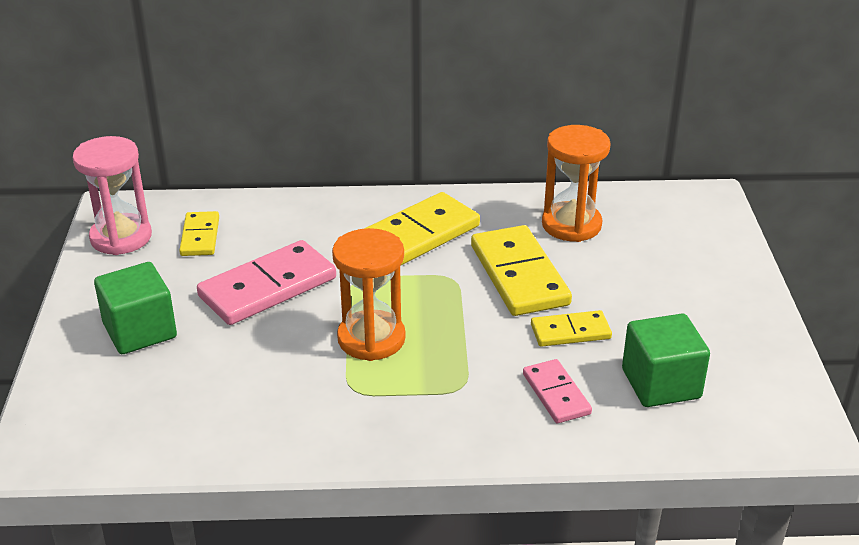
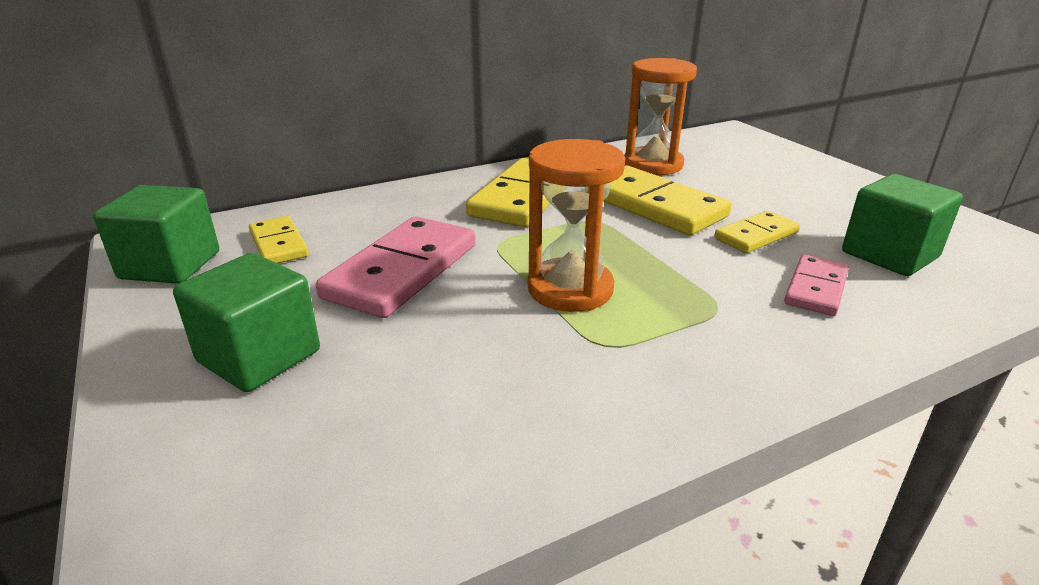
camera: 25 degrees left, 5 degrees down
(121, 237) = (170, 265): pink hourglass -> green cube
(556, 394) = (815, 288): pink domino -> pink domino turned 75 degrees clockwise

